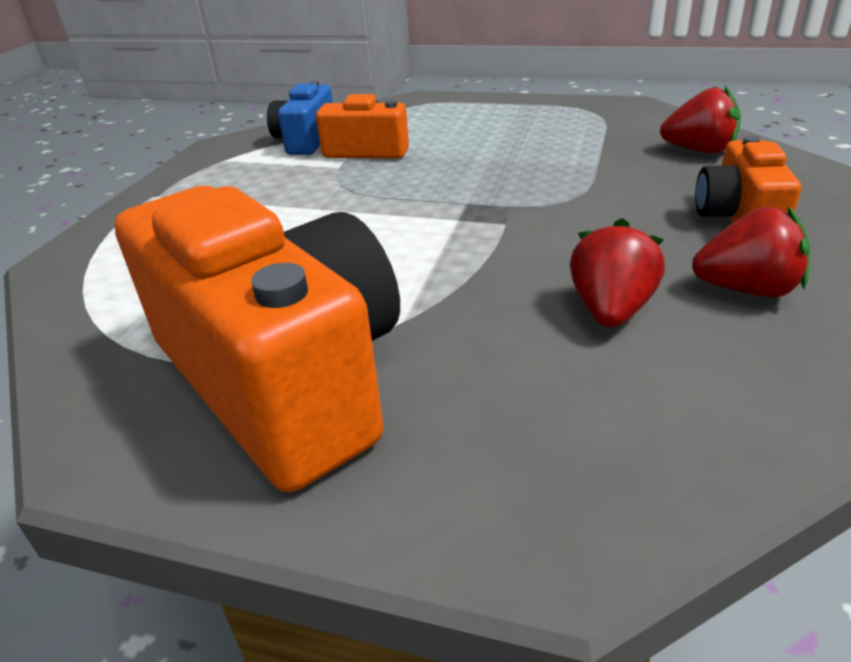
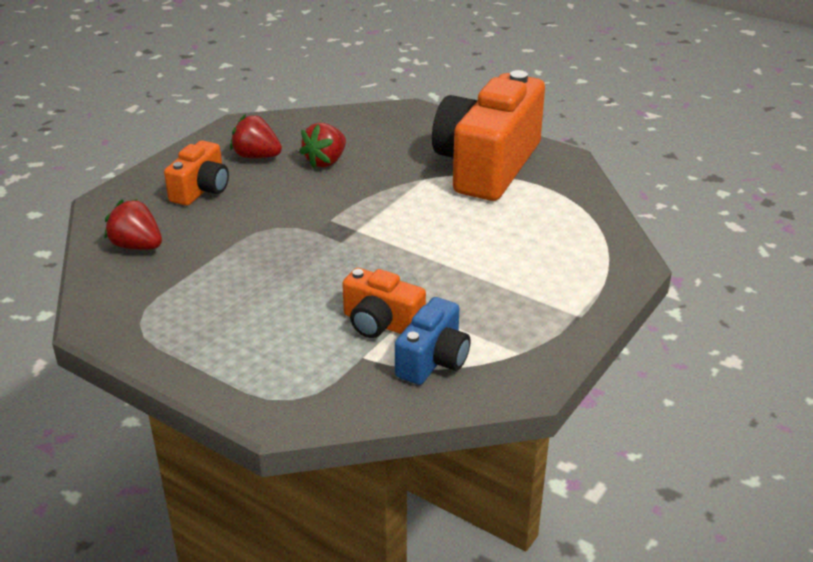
camera: 165 degrees left, 0 degrees up
(283, 379) = (487, 166): orange camera -> orange camera turned 45 degrees clockwise

